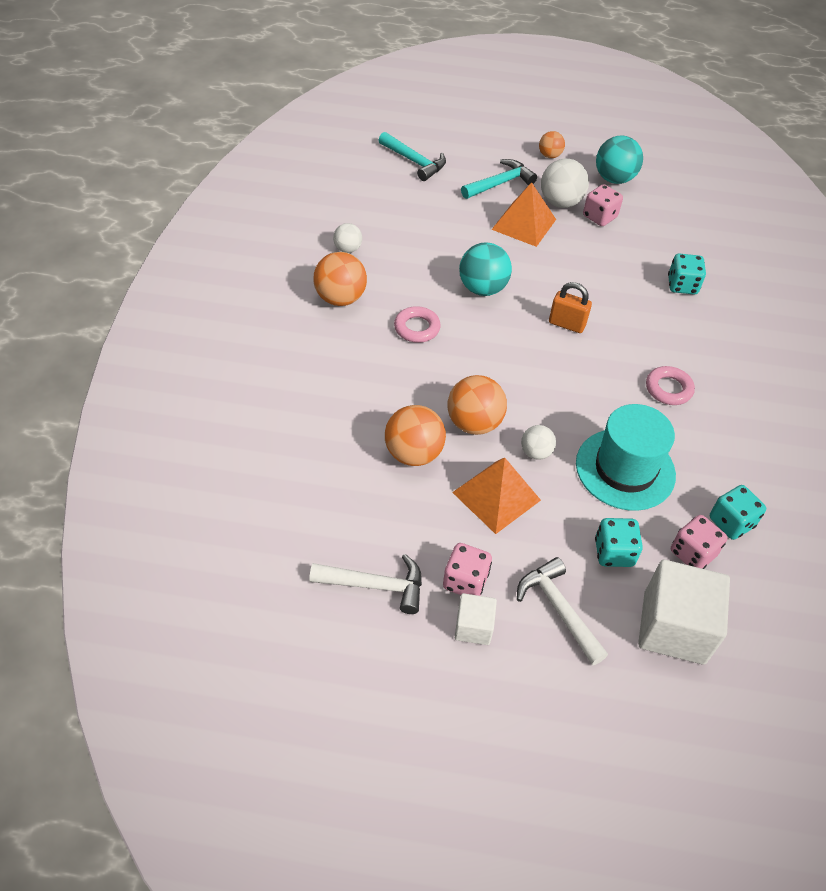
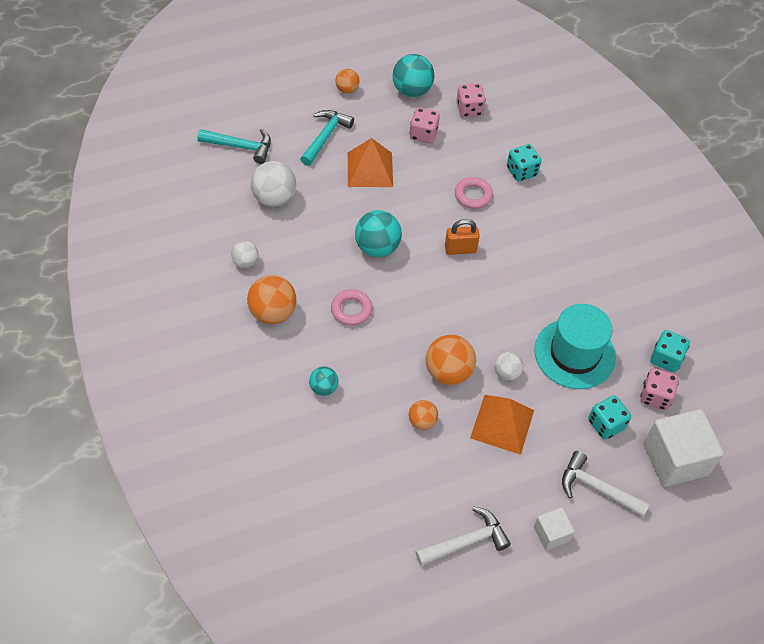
camera: 30 degrees left, 5 degrees up
(339, 380) = (324, 388): none -> turquoise ball
(413, 453) = (422, 421): orange ball -> orange ball, size x0.58
(465, 581) = (524, 502): pink dice -> pink dice (469, 109)
(560, 202) = (385, 134): white ball -> white ball (274, 198)
(668, 389) = (564, 270): pink ring -> pink ring (473, 195)

